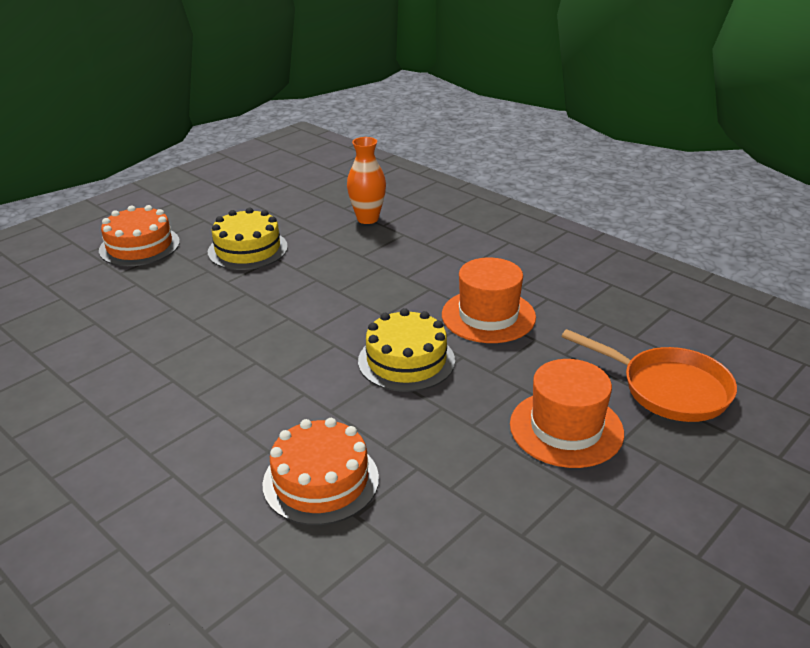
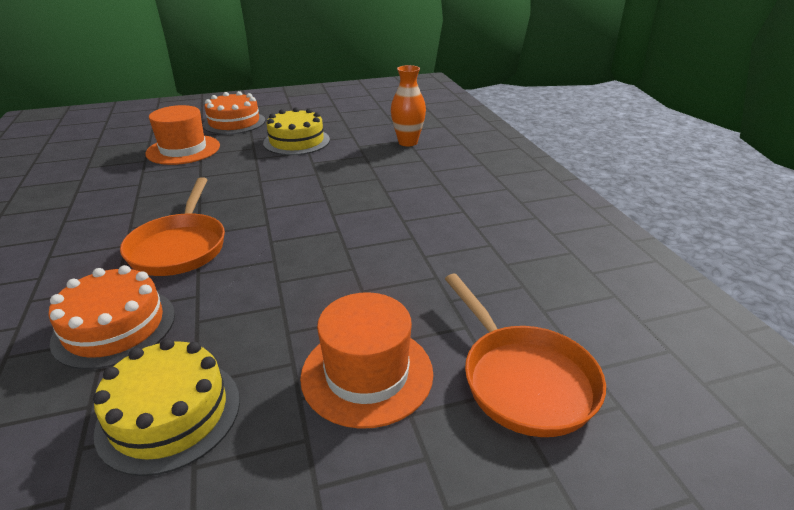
camera: 30 degrees right, 0 degrees up
(278, 395) = (180, 247): none -> orange pan
(406, 360) = (303, 255): yellow cake -> yellow cake (169, 414)
(488, 316) = (416, 242): orange hat -> orange hat (183, 150)

